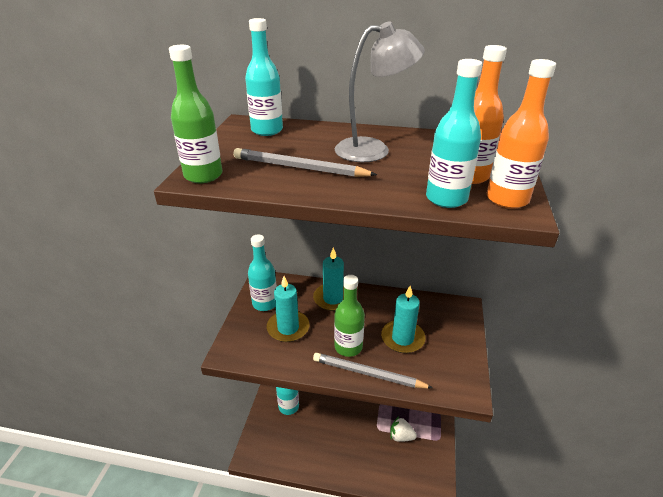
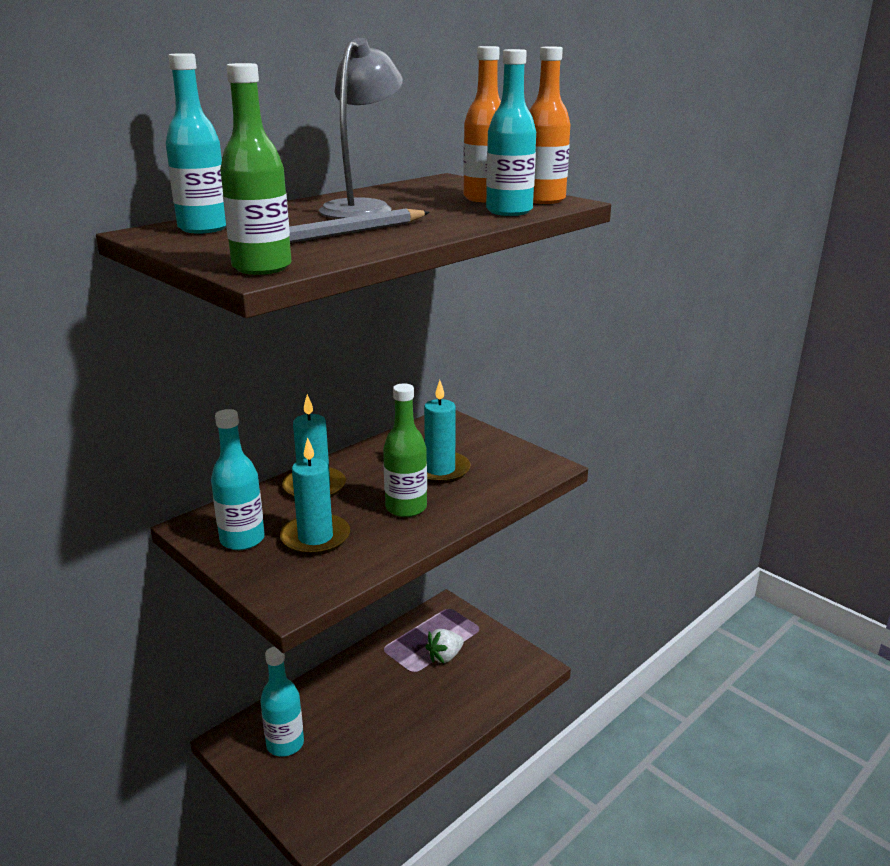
camera: 55 degrees left, 10 degrees down
(368, 373) = (460, 511): grey pencil -> none

